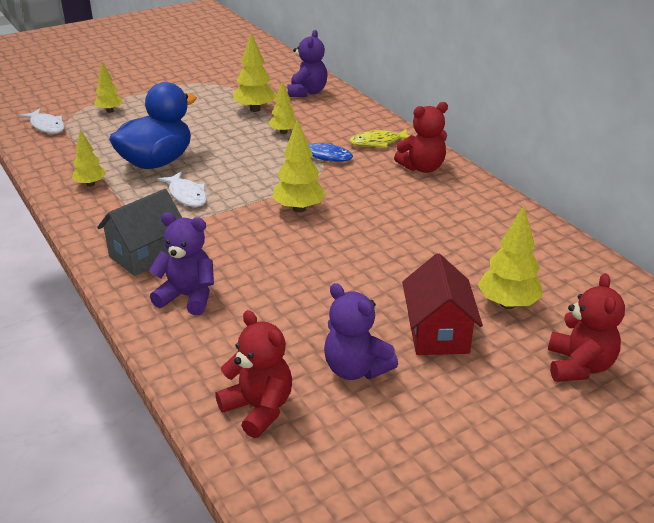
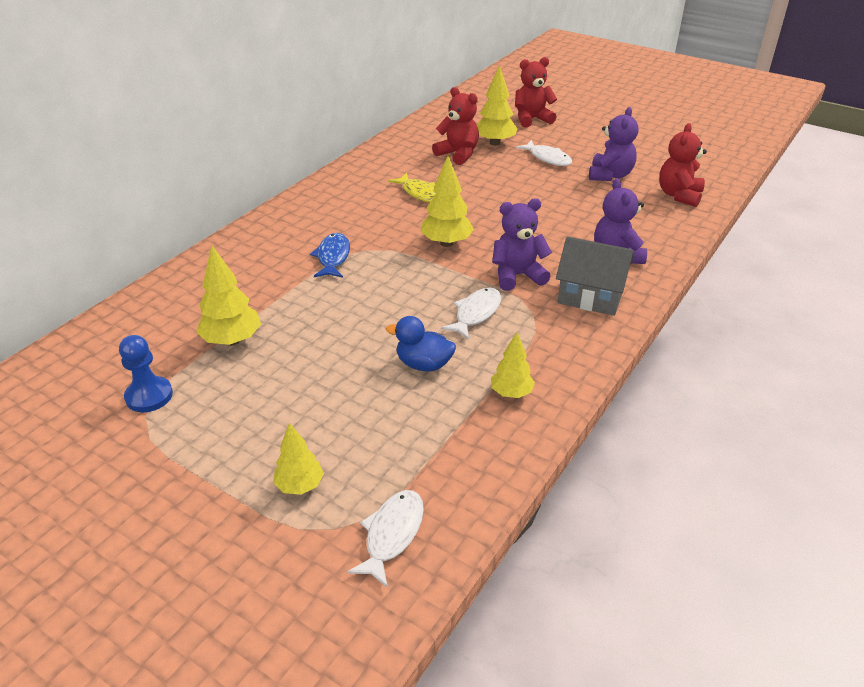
camera: 115 degrees left, 5 degrees up
(157, 162) = (423, 364): blue duck -> blue duck, size x0.54
(228, 84) = (149, 396): none -> blue pawn
(283, 132) = (290, 298): yellow tree -> none
(307, 92) = (158, 315): purple teddy bear -> purple teddy bear (517, 276)
(378, 142) = (283, 234): yellow fish -> yellow fish (420, 193)
(422, 168) = (324, 202): red teddy bear -> red teddy bear (458, 154)
(438, 333) = (547, 158): red house -> white fish

